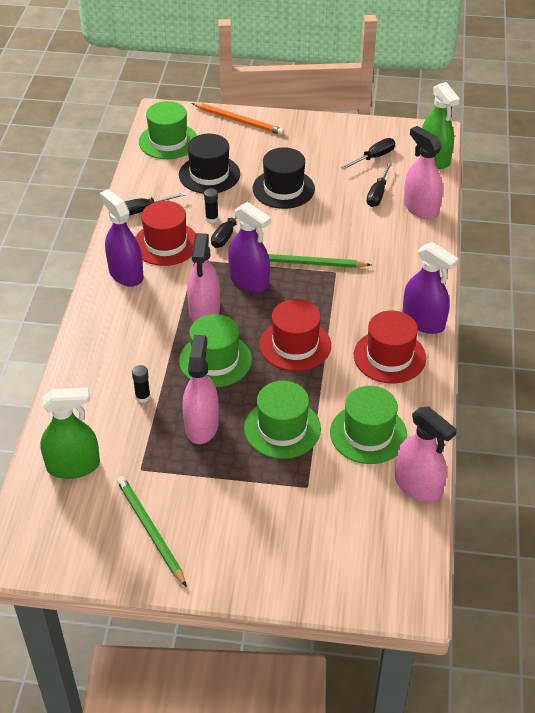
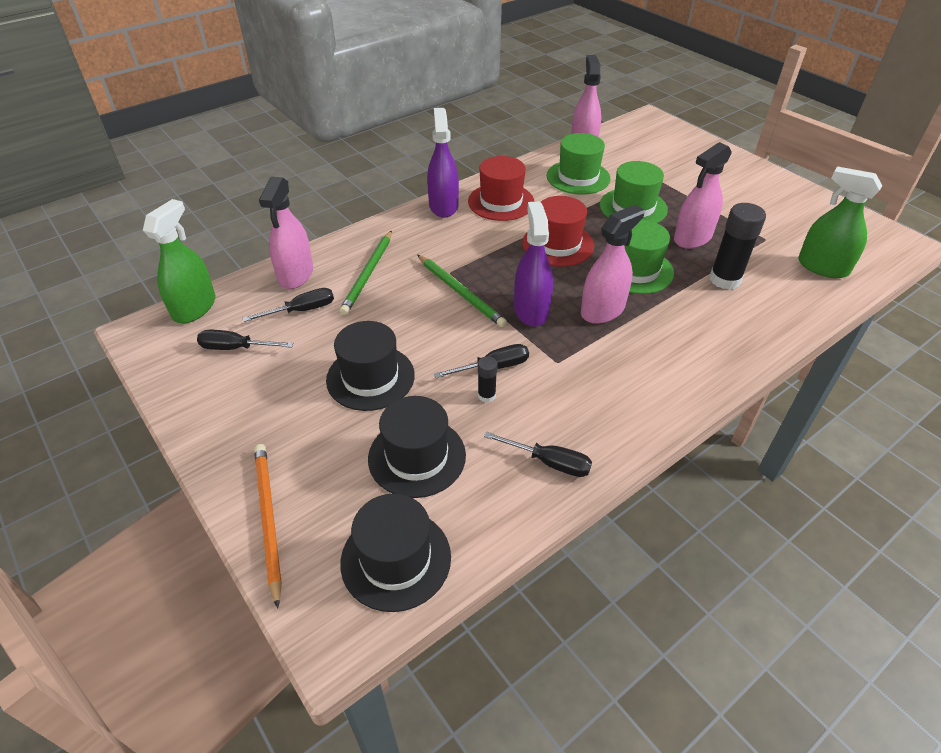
camera: 135 degrees left, 0 degrees up
(126, 274) = (645, 393): purple spray bottle -> none
(142, 397) = (725, 279): black glue stick -> black glue stick, size x1.99
(150, 530) = (785, 208): green pencil -> green pencil (368, 274)
(166, 244) = (568, 399): red hat -> none
(168, 141) = (396, 559): green hat -> black hat

